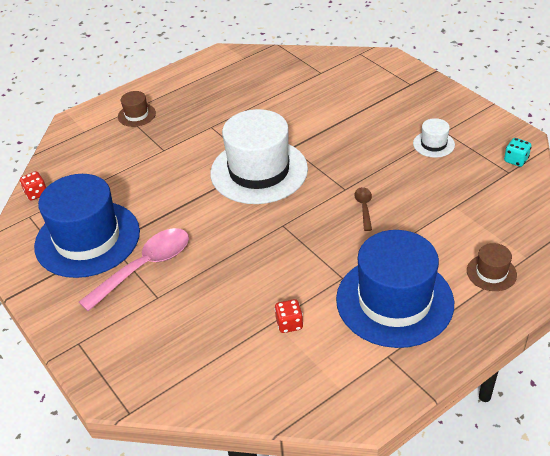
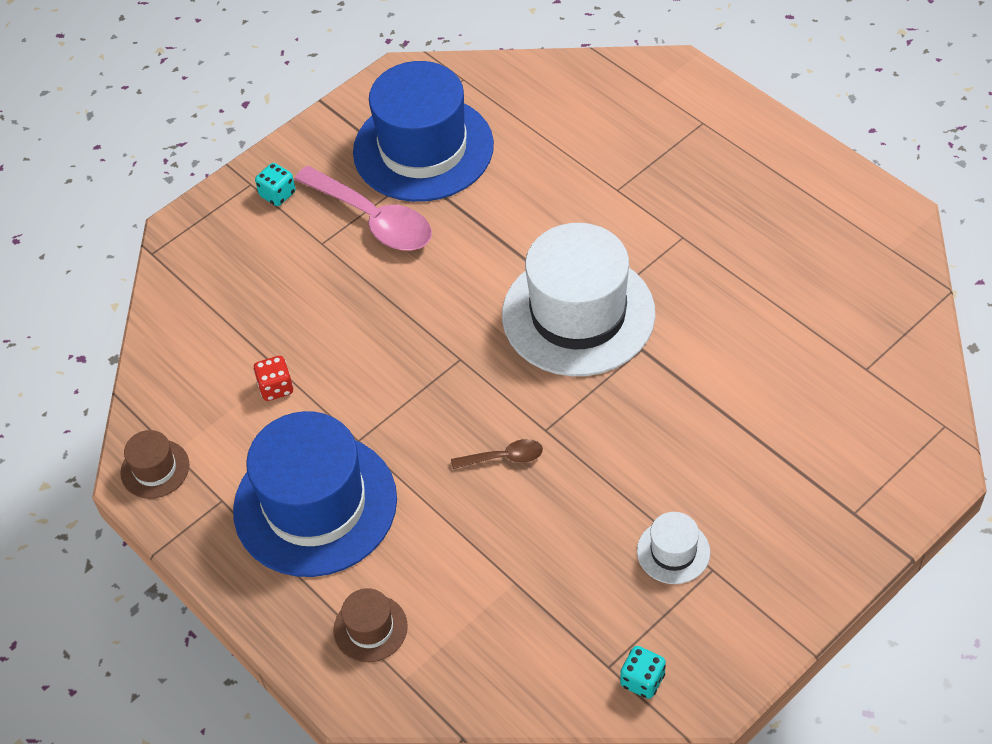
camera: 85 degrees right, 10 degrees up
(36, 193) = (508, 73): red dice -> none
(97, 324) = (278, 194): none -> turquoise dice
(136, 115) = (700, 139): brown hat -> brown hat (155, 469)

